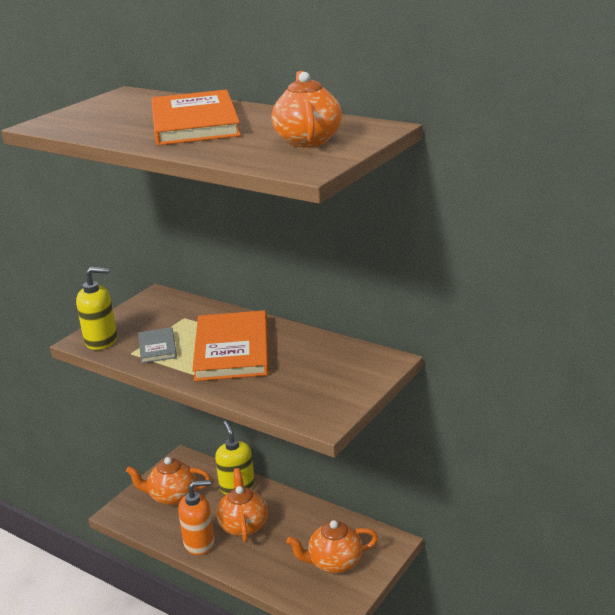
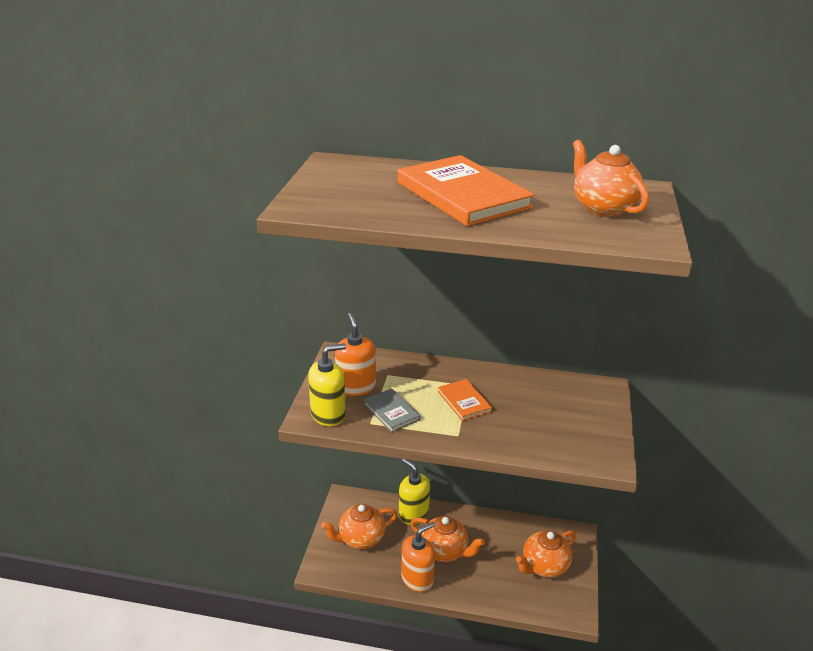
camera: 25 degrees left, 5 degrees up
(146, 323) = (356, 387): none -> orange soap dispenser
(232, 349) = (464, 401): orange book -> orange book, size x0.49
(243, 525) = (445, 551): orange teapot -> orange teapot turned 150 degrees clockwise

